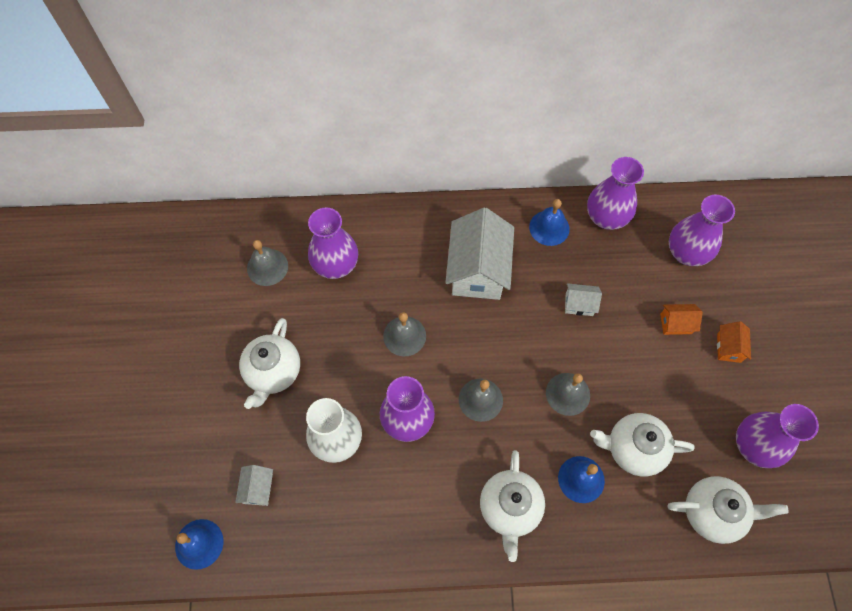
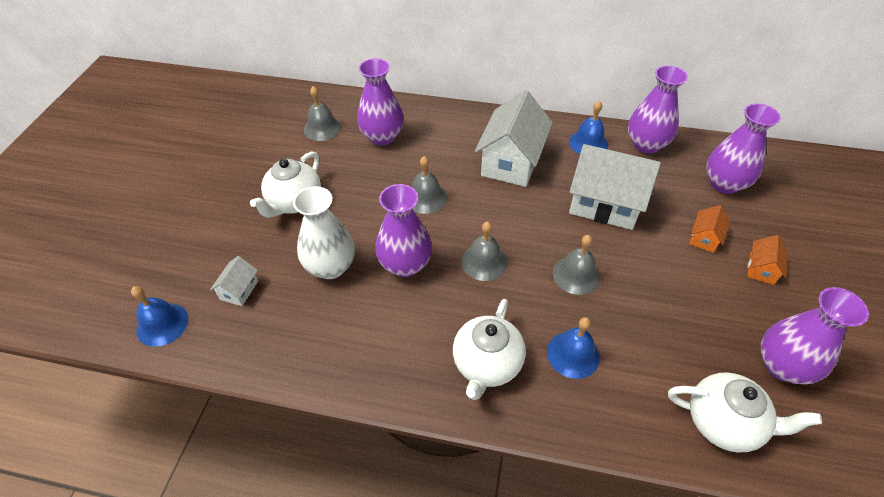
camera: 15 degrees right, 15 degrees down
(579, 304) = (604, 204): white house -> white house, size x2.19
(633, 449) = (638, 339): white teapot -> none
(675, 324) = (704, 238): orange house -> orange house turned 75 degrees counterclockwise

